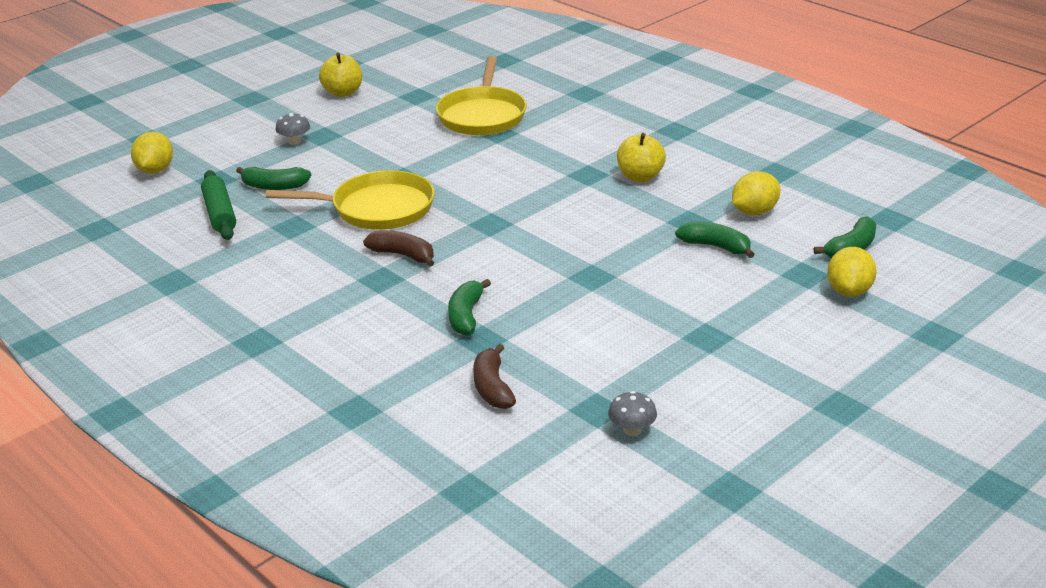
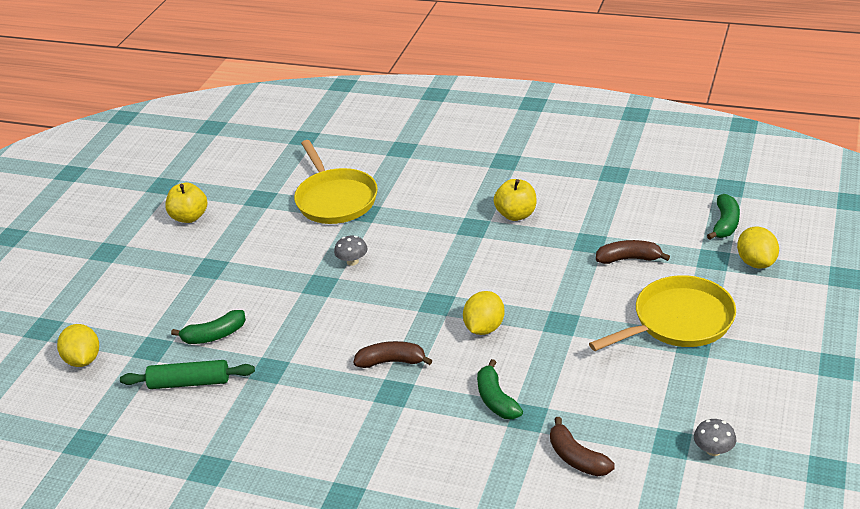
camera: 25 degrees left, 5 degrees up
(220, 214) = (189, 382): green rolling pin -> green rolling pin turned 45 degrees counterclockwise
(294, 141) = (191, 283): grey mushroom -> grey mushroom (352, 261)
(377, 208) = (327, 324): yellow pan -> yellow pan (678, 321)
(715, 247) = (629, 259): green banana -> brown banana
(754, 212) = (629, 216): yellow lemon -> yellow lemon (484, 328)

